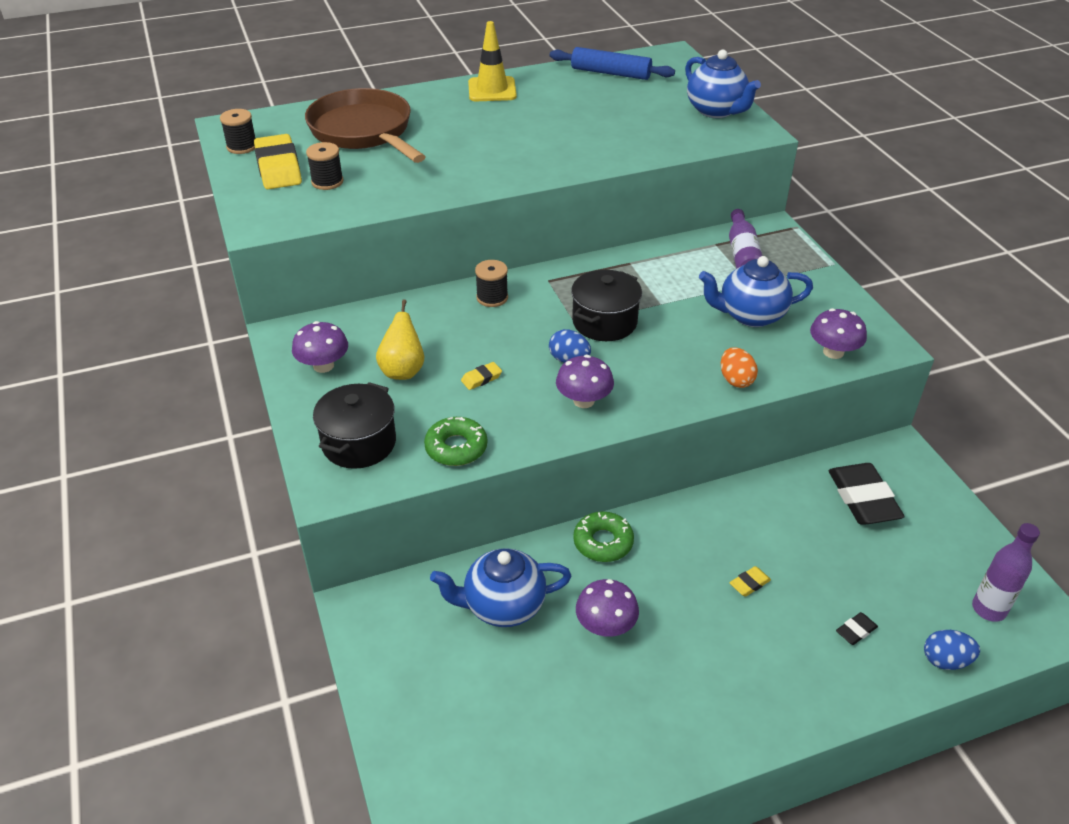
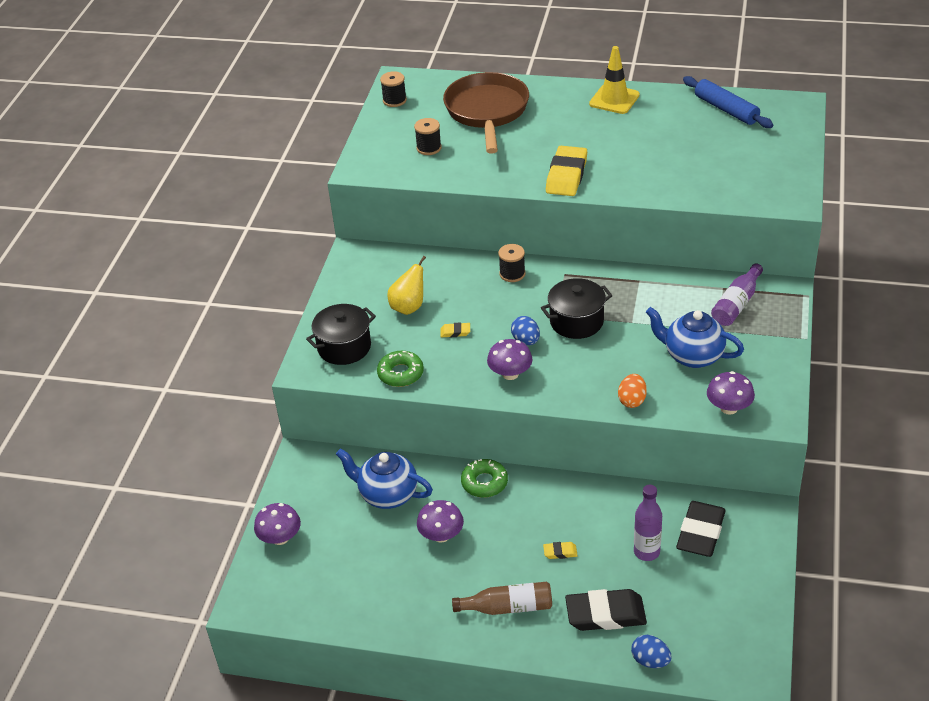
camera: 35 degrees right, 0 degrees up
(279, 168) = (405, 126): yellow eraser -> yellow eraser (566, 175)
(323, 365) = (361, 285): purple mushroom -> purple mushroom (280, 538)
(716, 111) = (780, 172): blue teapot -> none
(751, 675) = (508, 607): none -> brown bottle
(856, 631) = (605, 614): black eraser -> black eraser, size x2.25
(988, 609) = (718, 645): purple bottle -> purple bottle (646, 552)

